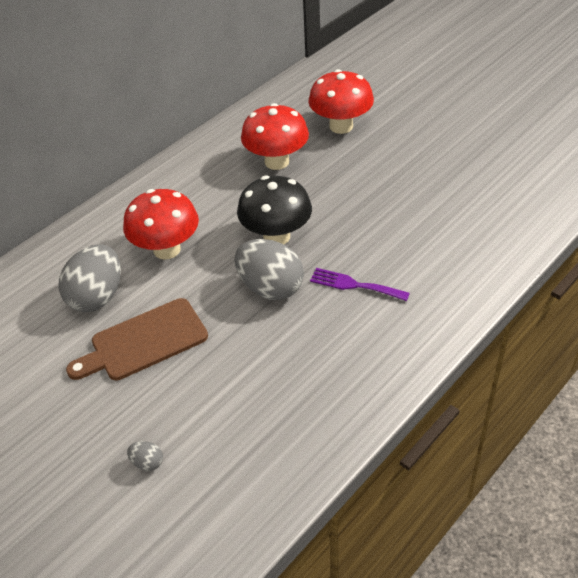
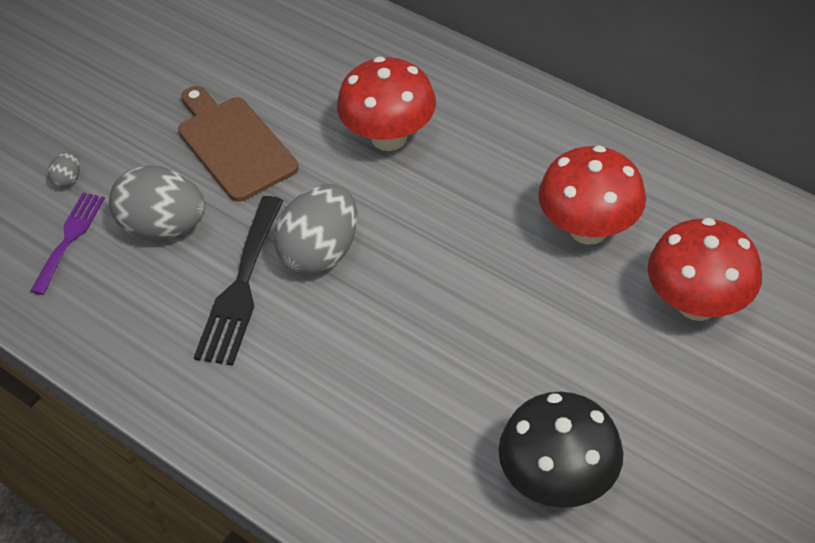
camera: 85 degrees right, 5 degrees up
(97, 297) = (306, 90): grey egg -> grey egg (164, 227)
(276, 236) = (420, 248): black mushroom -> black mushroom (558, 481)
(295, 333) = (241, 287): none -> black fork
(354, 285) = (326, 344): purple fork -> purple fork (69, 238)

